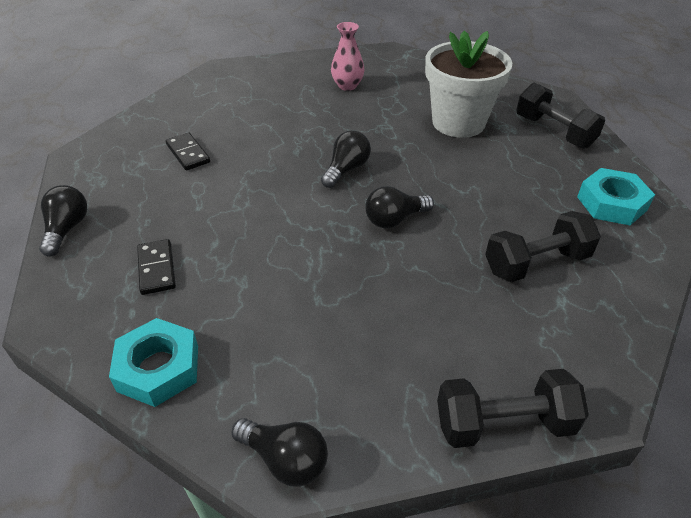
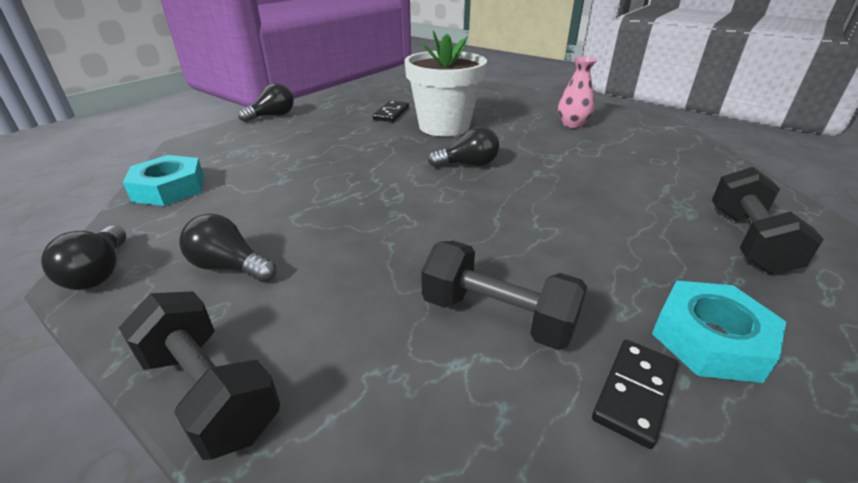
camera: 50 degrees right, 10 degrees down
(157, 269) = (265, 150): black domino -> black domino (635, 393)
(395, 219) = (439, 208): black light bulb -> black light bulb (230, 267)
(458, 122) = (633, 183): white flower pot -> white flower pot (444, 126)

